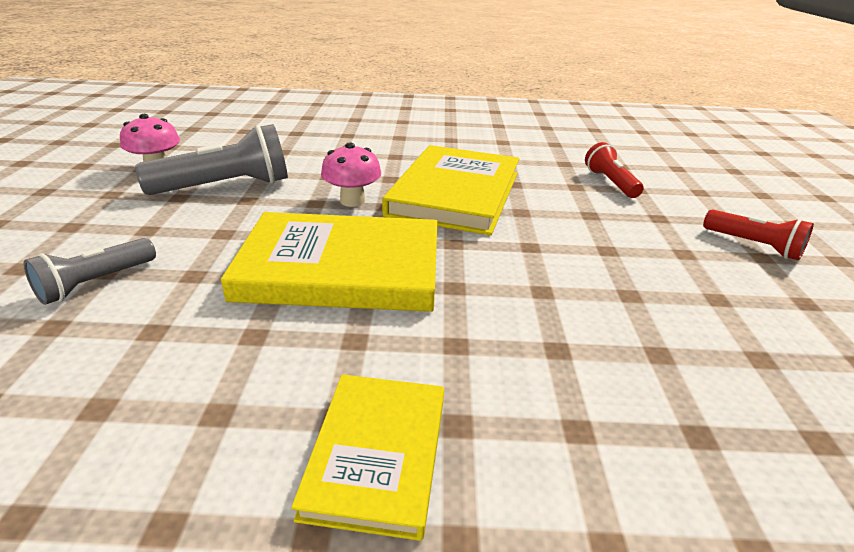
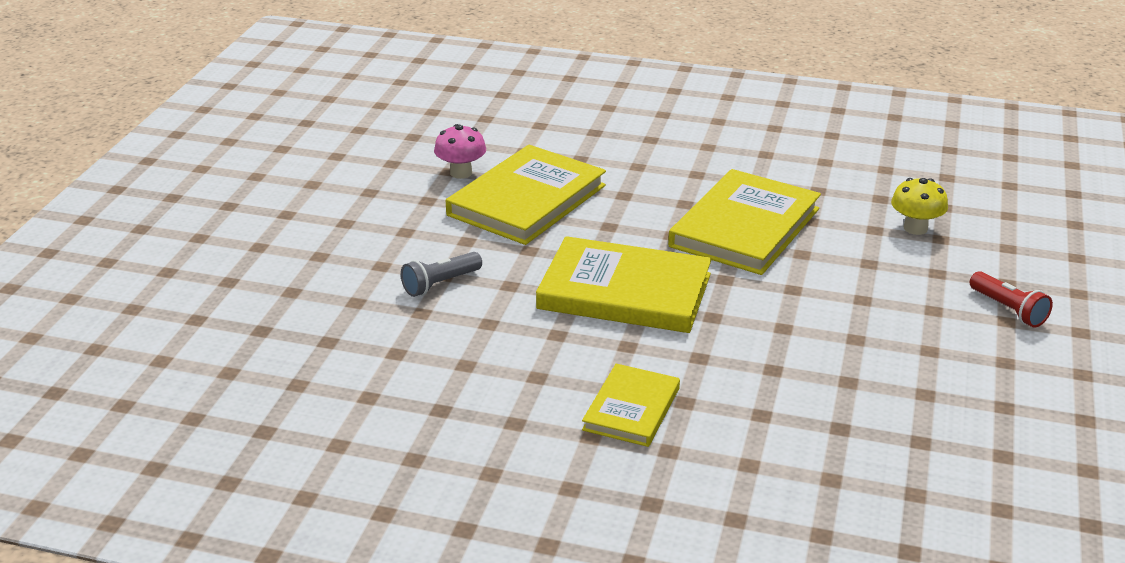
camera: 15 degrees right, 0 degrees up
(226, 186) = (527, 200): grey flashlight -> yellow book
(352, 201) = (643, 227): pink mushroom -> none
(610, 183) = (915, 228): red flashlight -> yellow mushroom

